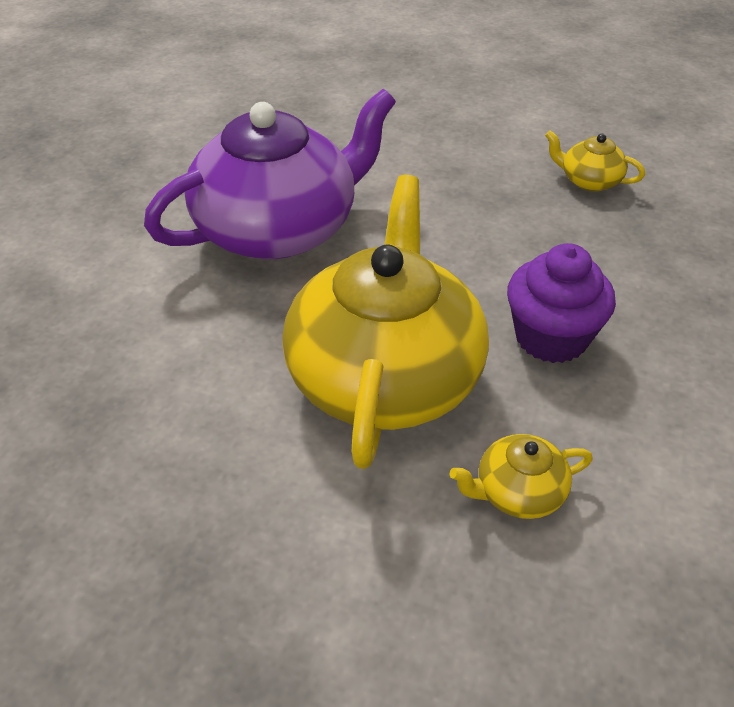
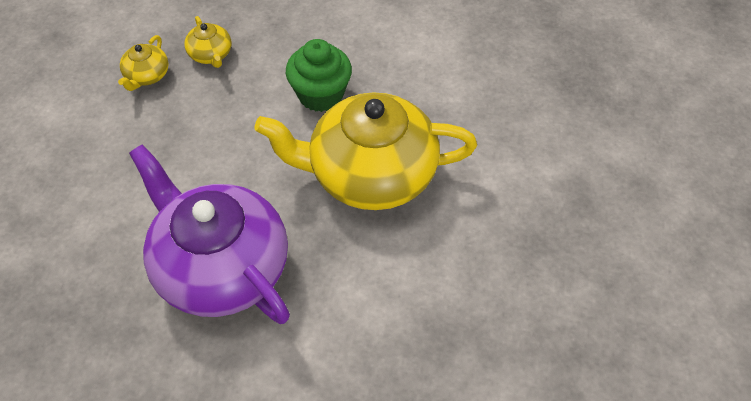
camera: 100 degrees left, 10 degrees up
(518, 492) = (441, 106): yellow teapot -> yellow teapot (211, 55)
(551, 337) = (320, 95): purple cupcake -> green cupcake

